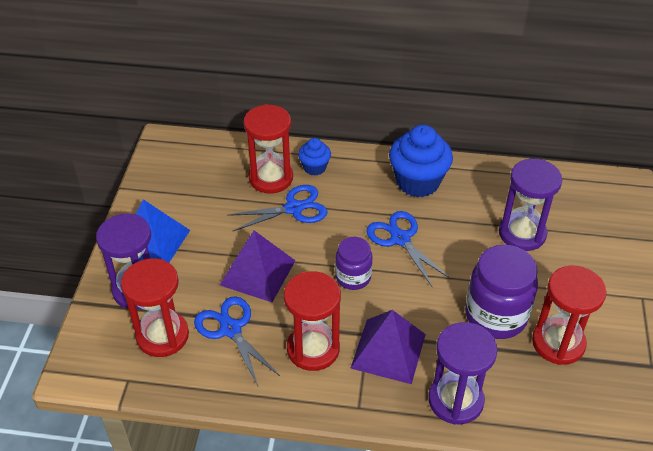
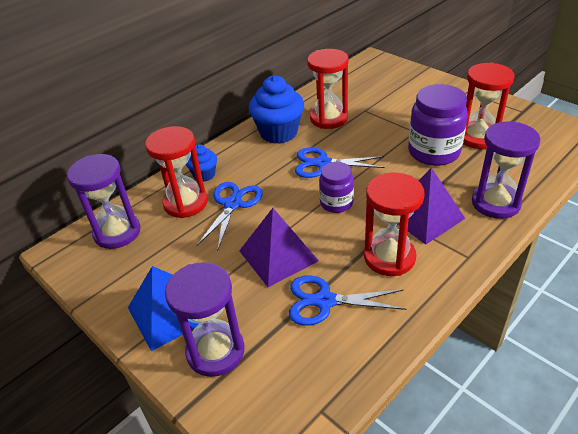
camera: 50 degrees left, 5 degrees down
(162, 336) = (289, 356): red hourglass -> red hourglass (329, 118)
(522, 234) = (372, 111): purple hourglass -> purple hourglass (117, 232)

